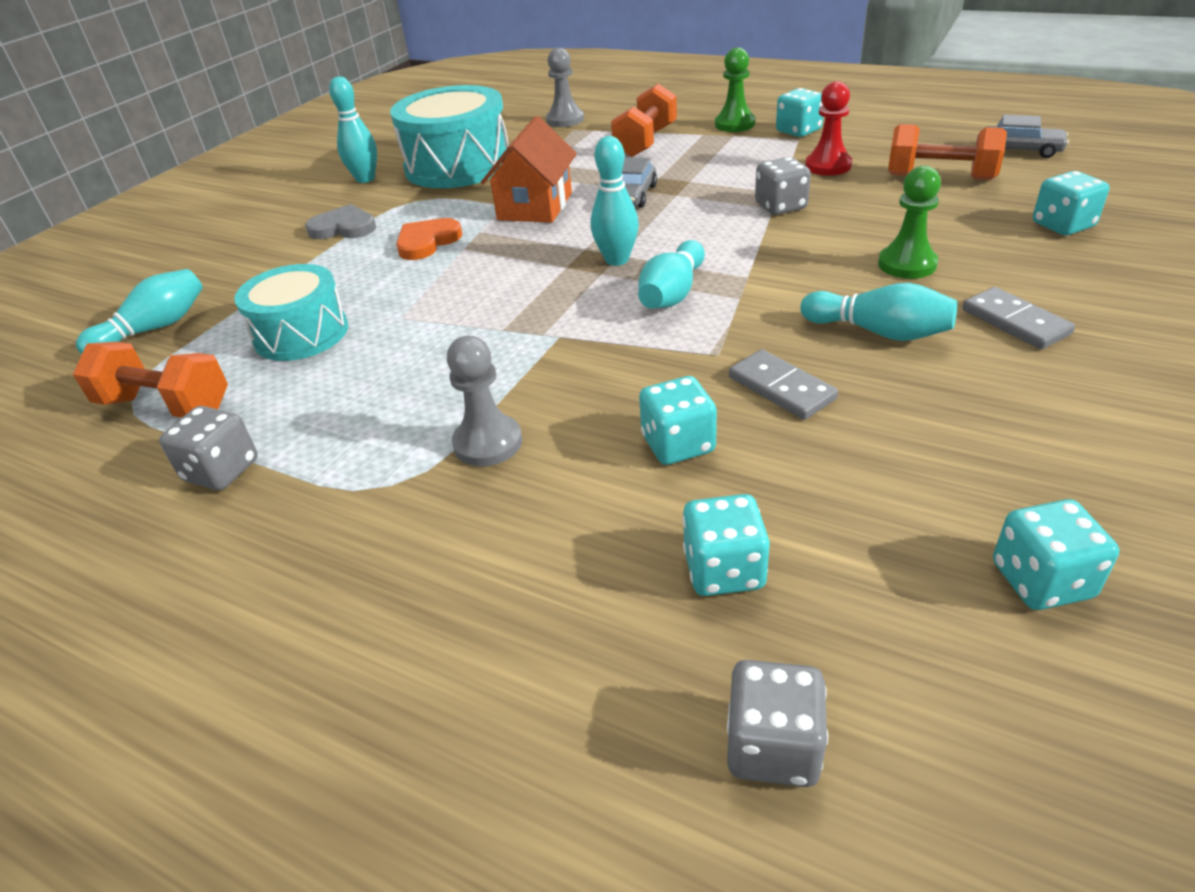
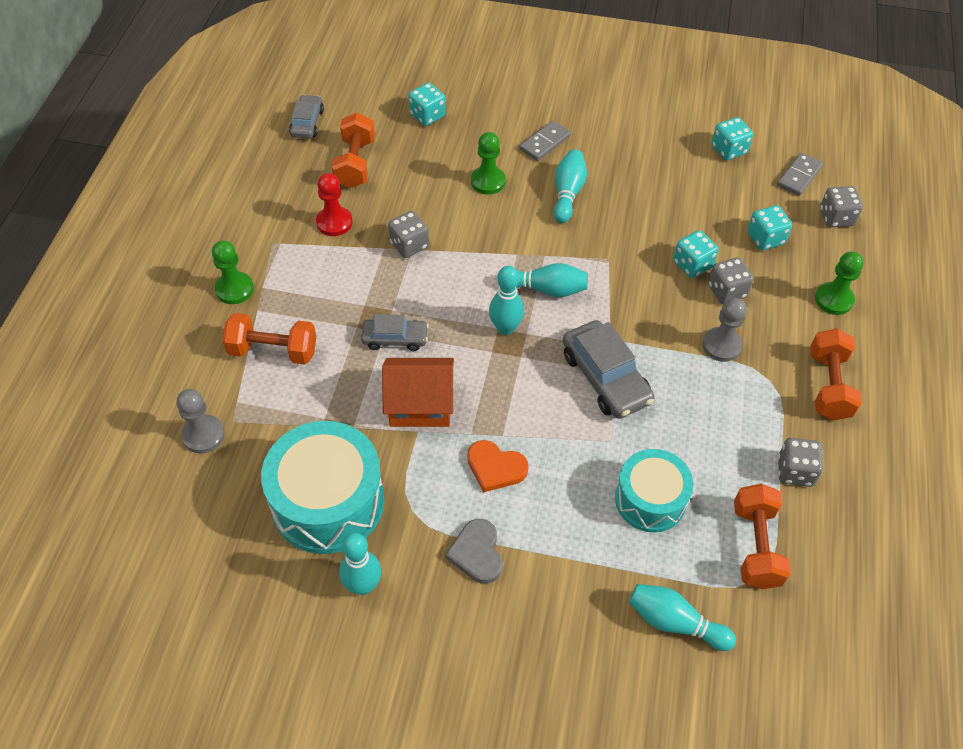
camera: 110 degrees left, 15 degrees up
(326, 560) = (828, 386): none -> orange dumbbell
(496, 324) = (605, 378): none -> grey car
(512, 641) = (834, 300): none -> green pawn
(600, 475) = (726, 291): none -> grey dice
(781, 388) = (632, 229): grey domino -> grey domino (799, 176)
(798, 131) = (256, 244): turquoise dice -> none

